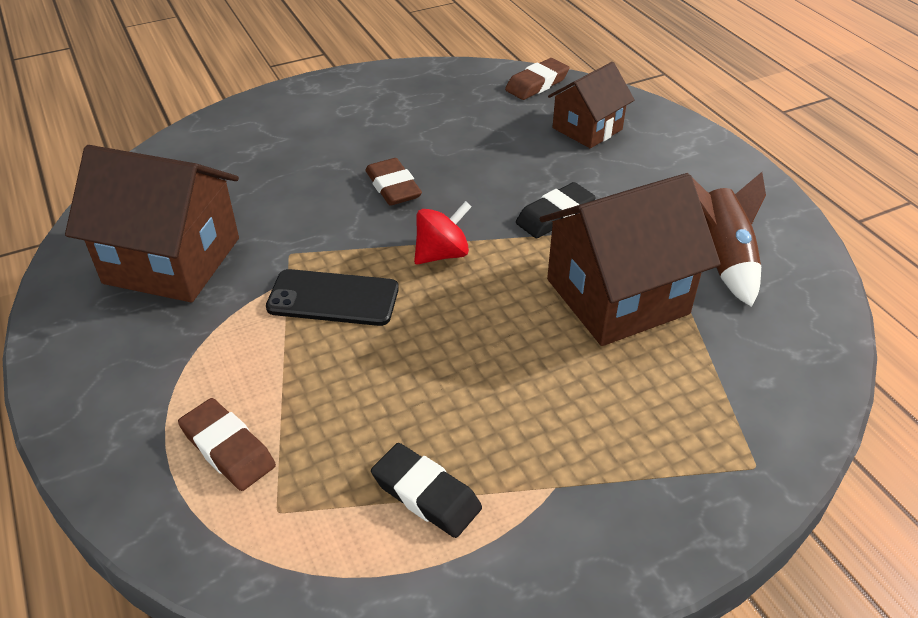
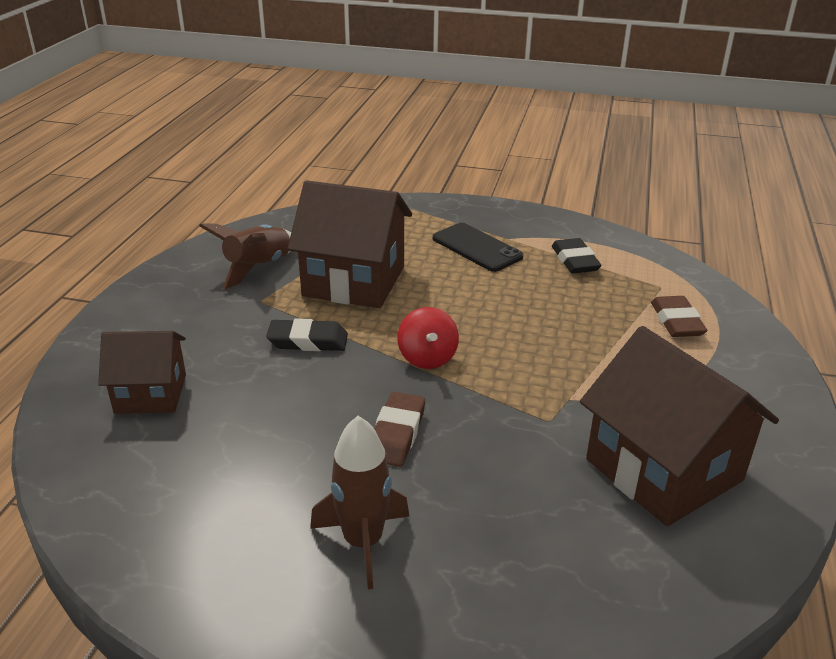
camera: 140 degrees left, 10 degrees down
(333, 298) = (542, 369): black phone -> black phone (476, 248)
(342, 129) = (363, 542): none -> brown rocket
(442, 254) = (427, 358): red spinning top -> red spinning top turned 105 degrees counterclockwise
(537, 84) = (87, 474): brown eraser -> none

